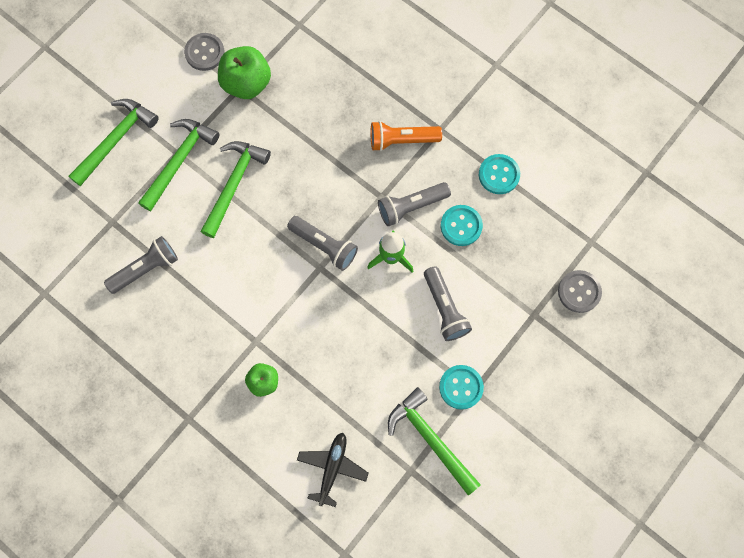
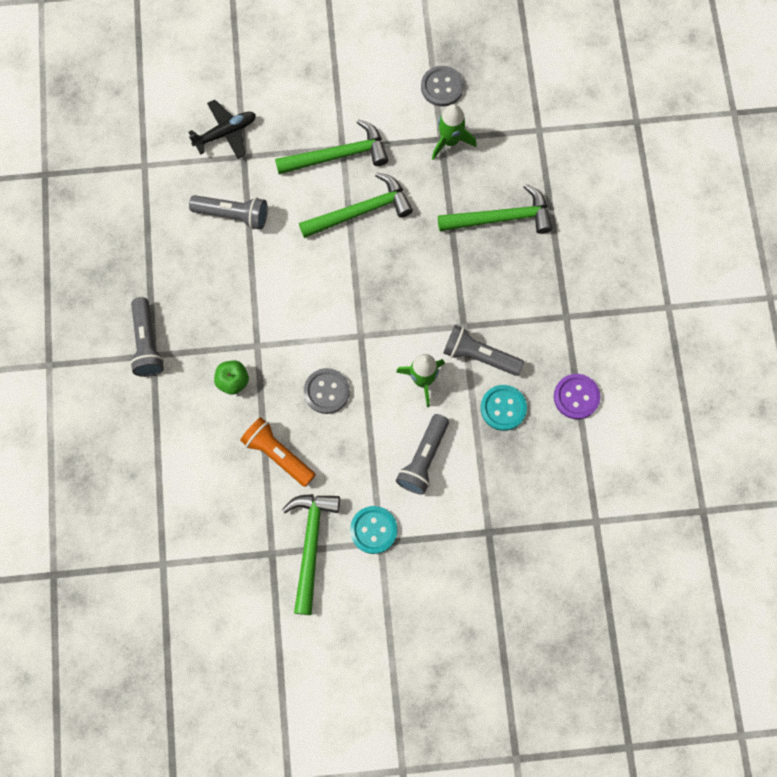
camera: 45 degrees right, 0 degrees up
(116, 140) = (308, 96): green hammer -> green hammer (501, 218)
(247, 83) = (450, 141): green apple -> green rocket
(324, 245) = (381, 322): grey flashlight -> grey flashlight (147, 343)
(332, 468) = (218, 493): black plane -> black plane (226, 133)
(402, 140) = (526, 297): orange flashlight -> orange flashlight (278, 454)
(499, 175) = (576, 397): turquoise button -> purple button
(579, 292) = (544, 550): grey button -> grey button (326, 391)

